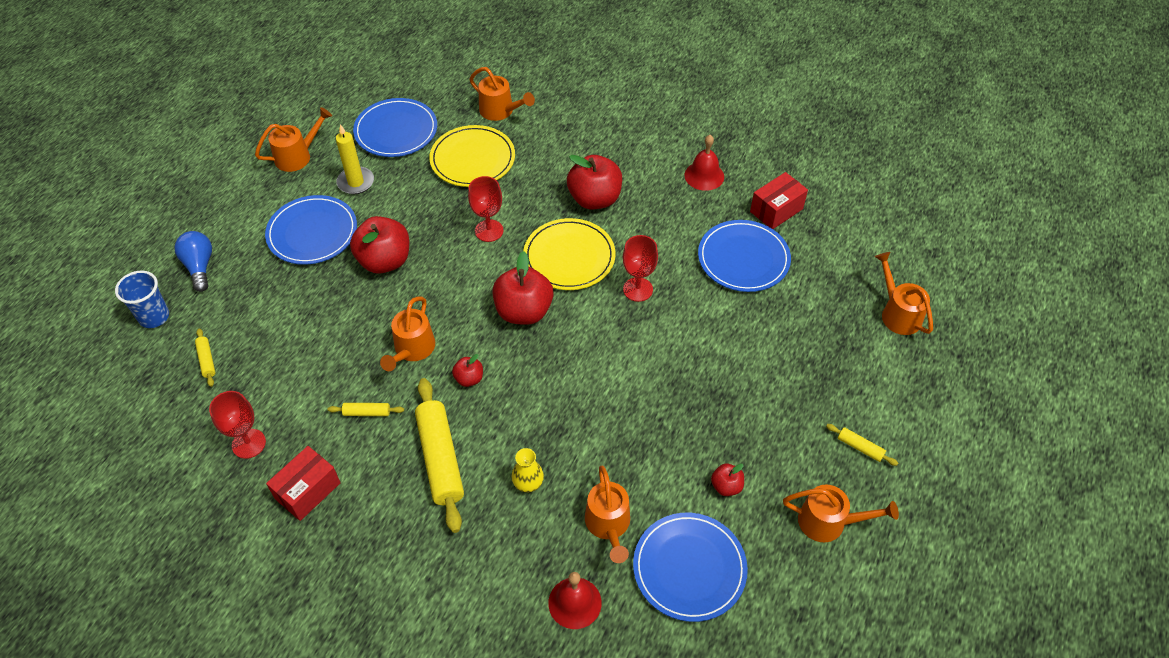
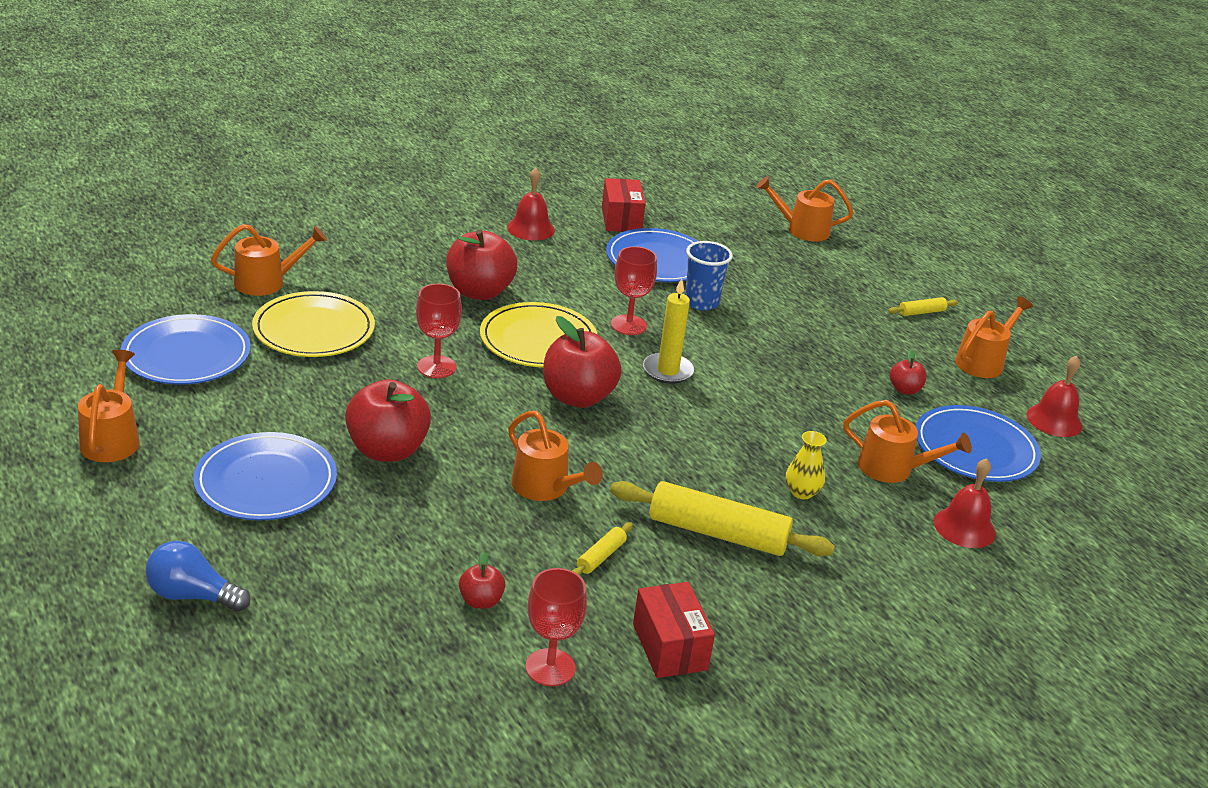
camera: 60 degrees left, 20 degrees down
(154, 317) = (230, 672): blue cup -> blue cup (701, 302)
(207, 360) = (371, 652): yellow rolling pin -> none
(356, 182) = (228, 417): yellow candle -> yellow candle (667, 371)
(469, 379) = (629, 469): red apple -> red apple (481, 601)
(790, 609) = (1054, 420): none -> red bell

